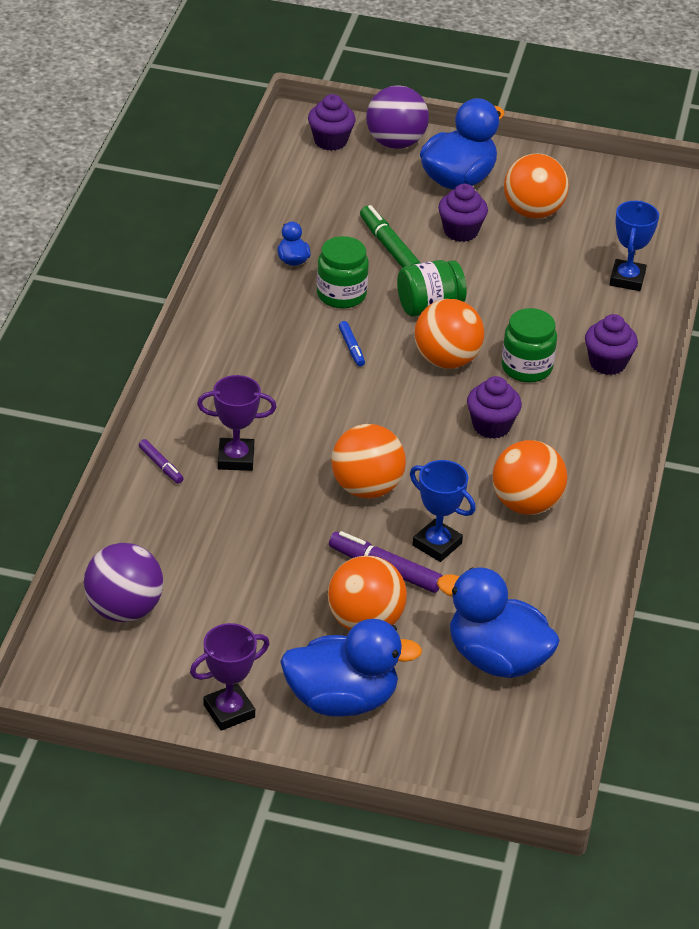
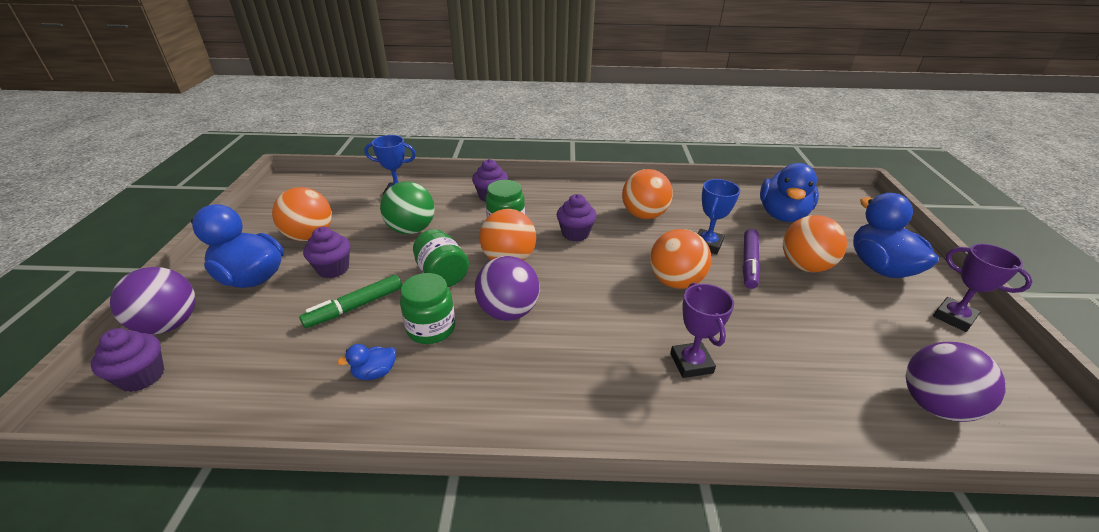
camera: 100 degrees left, 5 degrees down
(161, 465) = (737, 419): purple marker -> none
(351, 348) = (508, 311): blue marker -> purple ball
(531, 288) = (411, 229): none -> green ball

